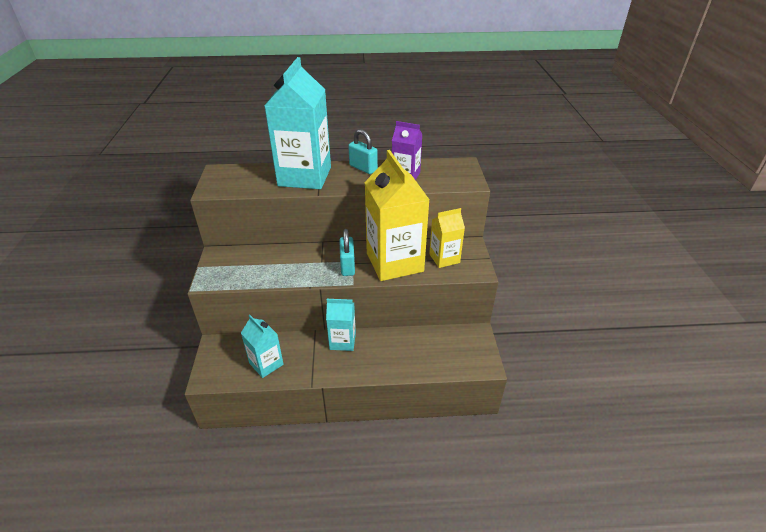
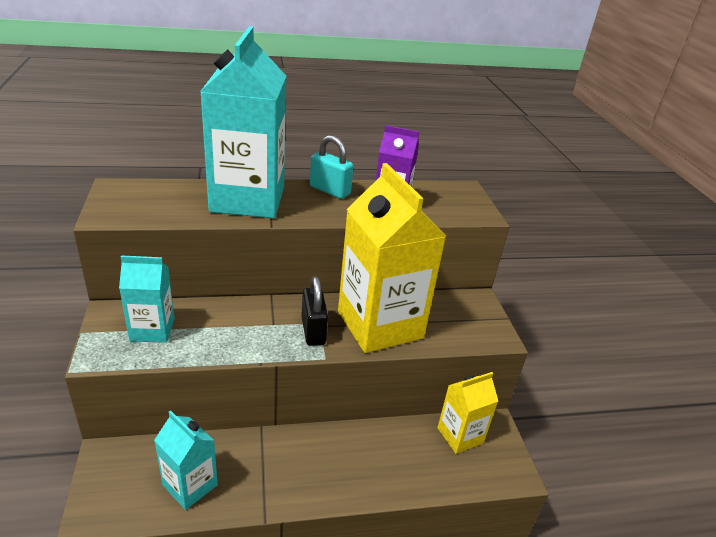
camera: 10 degrees left, 5 degrees down
(342, 341) = (305, 443): turquoise carton -> turquoise carton (152, 329)
(347, 266) = (313, 331): turquoise padlock -> black padlock
(444, 258) = (448, 318): yellow carton -> yellow carton (460, 435)

